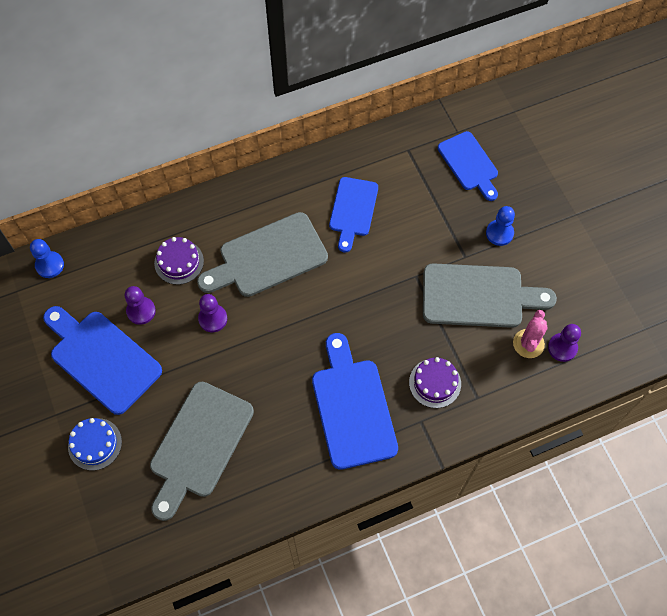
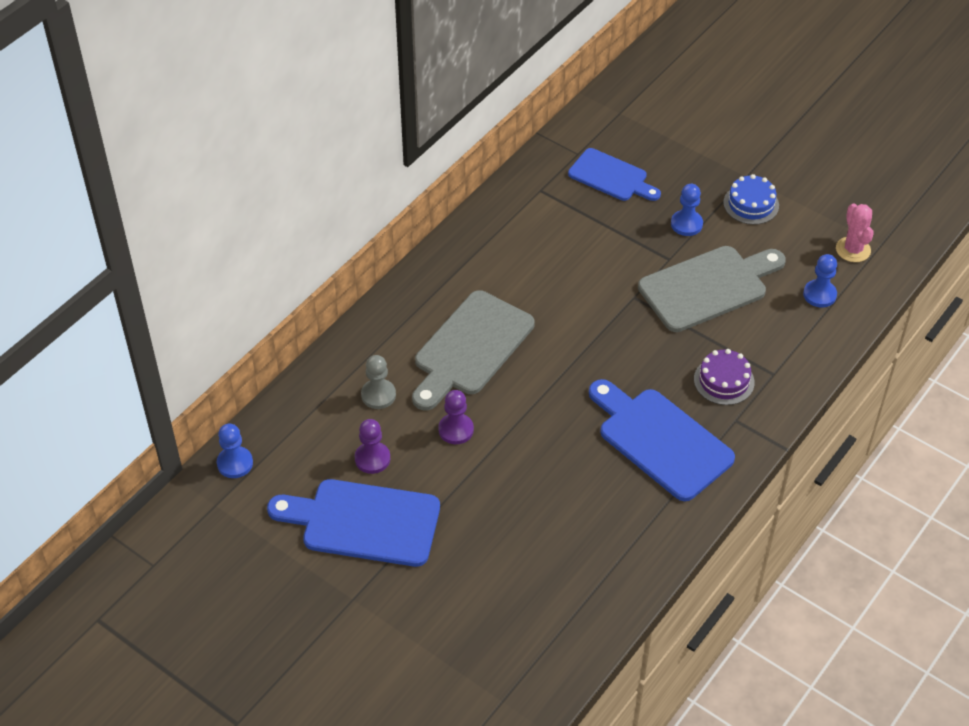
camera: 30 degrees left, 15 degrees down
(95, 444) = (418, 604): blue cake -> blue cake (751, 204)
(179, 262) = (378, 395): purple cake -> grey pawn
(199, 445) = (530, 549): grey cutting board -> none
(353, 210) = (526, 267): blue cutting board -> none
(528, 343) = (786, 306): pink cactus -> pink cactus (853, 249)
(562, 348) = (819, 295): purple pawn -> blue pawn

